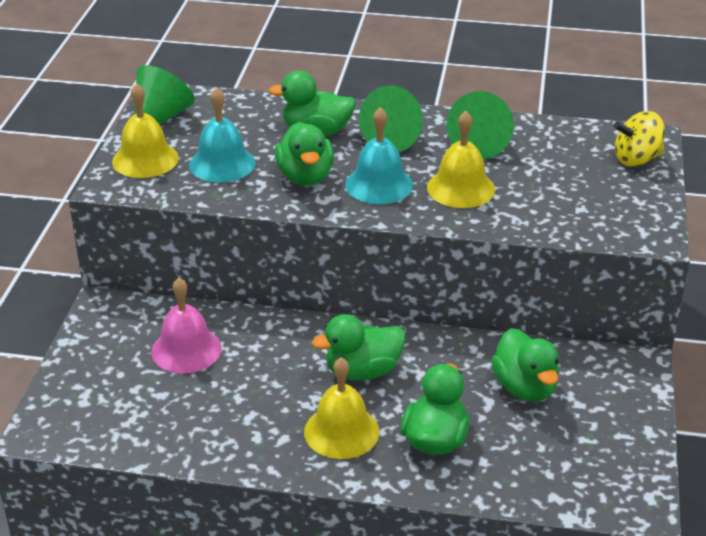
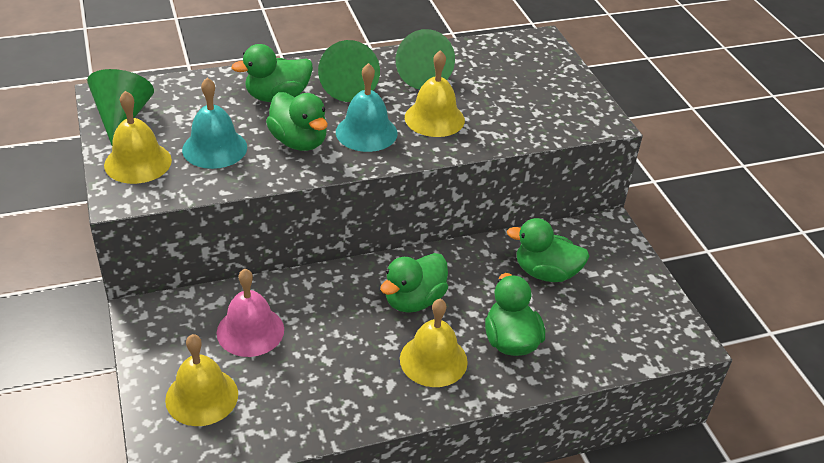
camera: 30 degrees left, 5 degrees up
(104, 391) = (202, 396): none -> yellow bell
(525, 388) = (545, 273): green duck -> green duck turned 150 degrees clockwise
(636, 159) = (546, 60): yellow spinning top -> none

